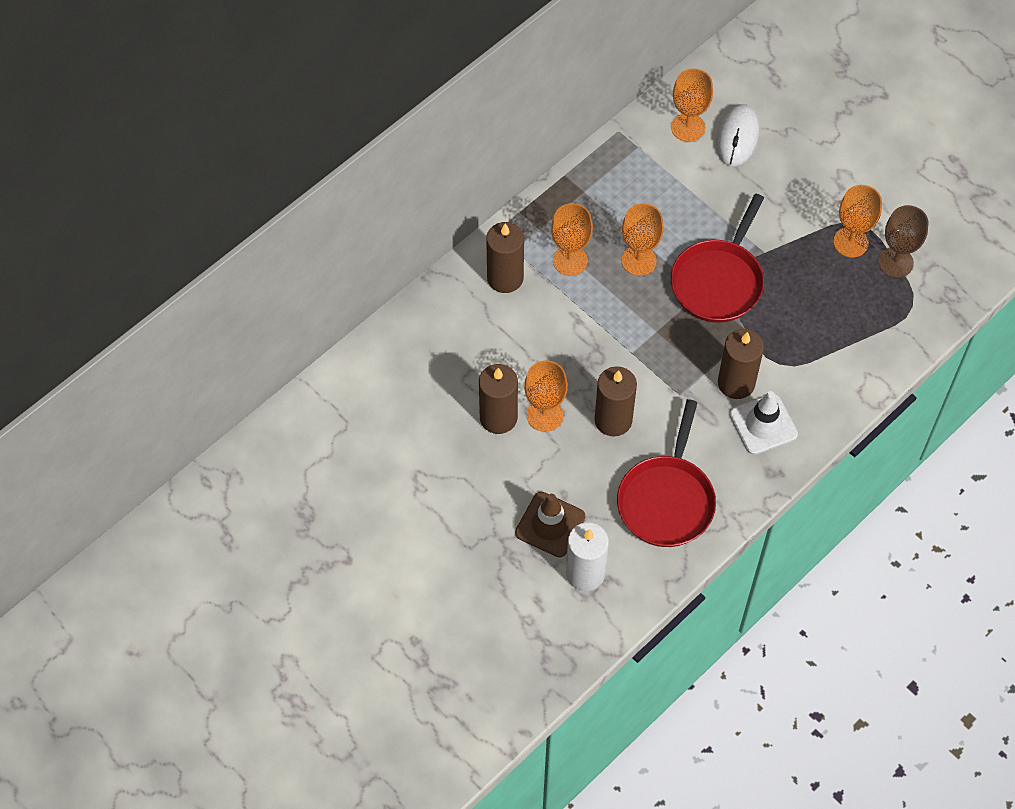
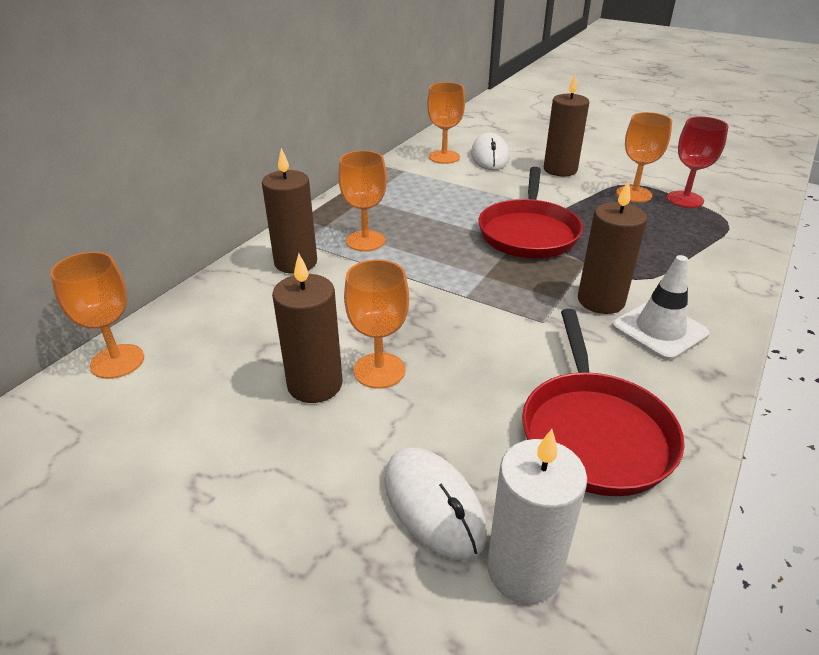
camera: 15 degrees left, 25 degrees down
(550, 524) = (433, 505): brown traffic cone -> white mouse
(613, 420) = (473, 359): brown candle -> brown candle (560, 170)
(639, 260) = (439, 231): orange goblet -> orange goblet (117, 361)
(895, 262) = (685, 199): brown goblet -> red goblet

